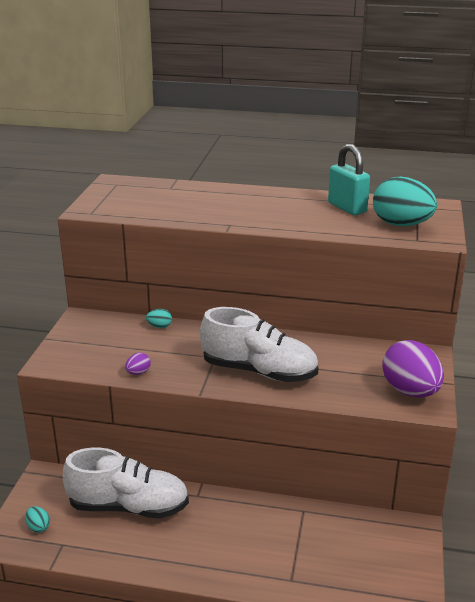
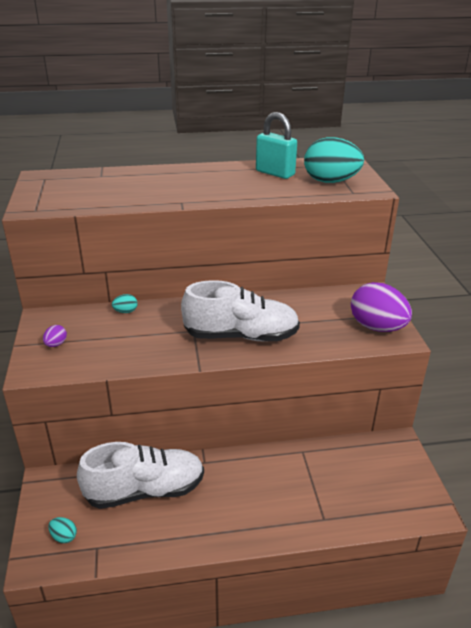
camera: 20 degrees left, 5 degrees up
(138, 372) = (129, 361): purple egg -> purple egg (56, 344)

